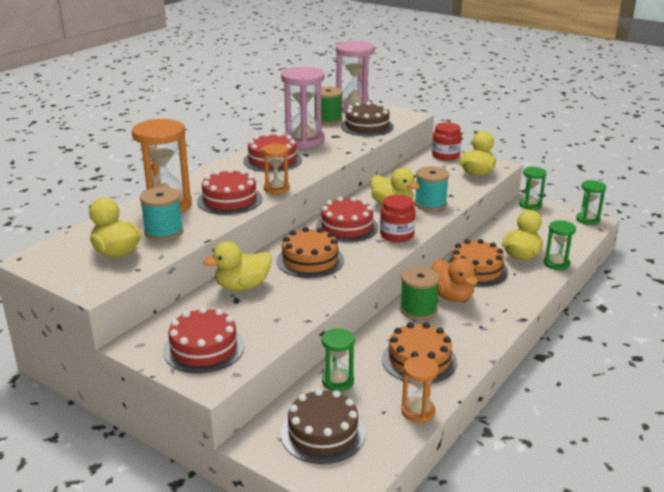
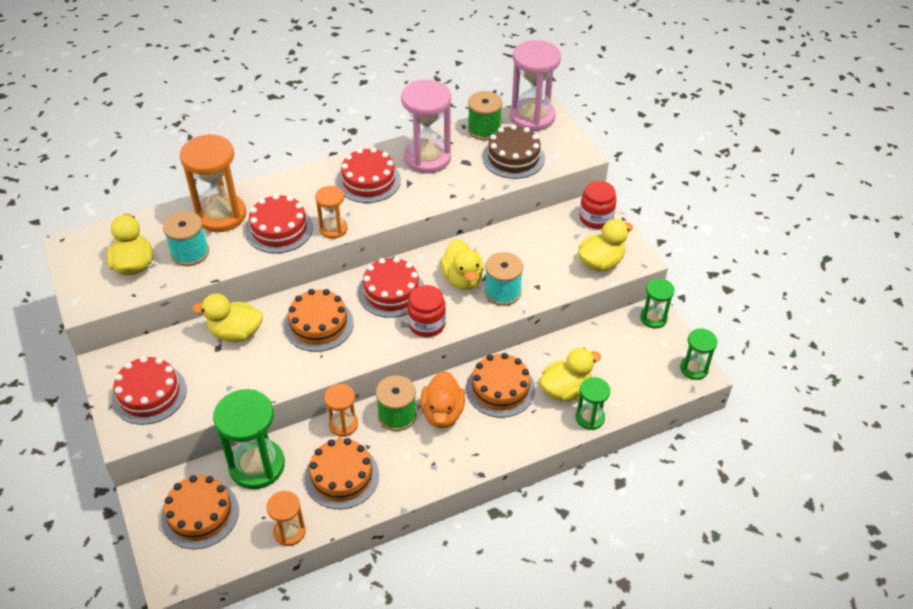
camera: 30 degrees right, 20 degrees up
(323, 433) = (200, 514): brown cake -> orange cake
(337, 381) = (257, 465): green hourglass -> green hourglass, size x1.82
(381, 330) = (343, 424): none -> orange hourglass

